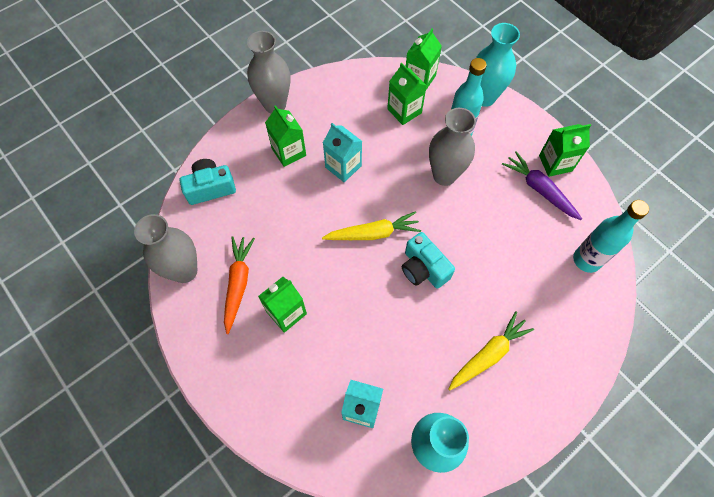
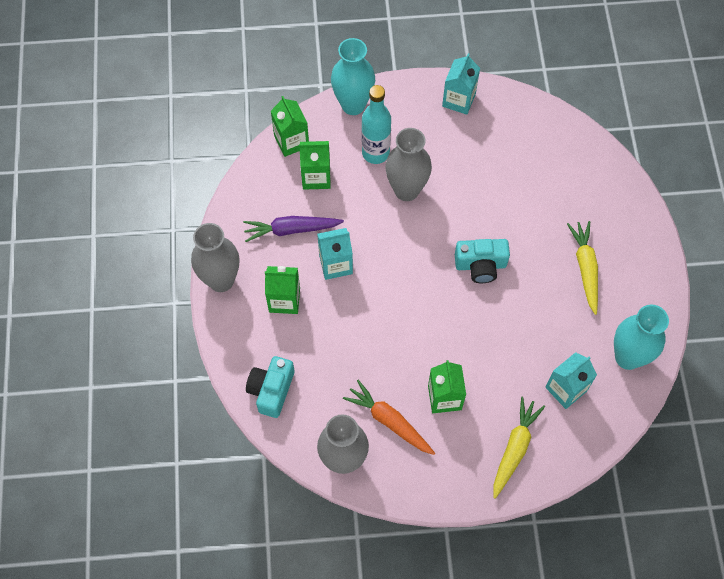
camera: 55 degrees left, 0 degrees up
(373, 233) = (420, 282): yellow carrot -> yellow carrot (514, 448)
(539, 189) = (474, 129): purple carrot -> purple carrot (291, 230)
(555, 163) = (459, 100): green carton -> turquoise carton
(586, 260) = (558, 143): turquoise bottle -> none

